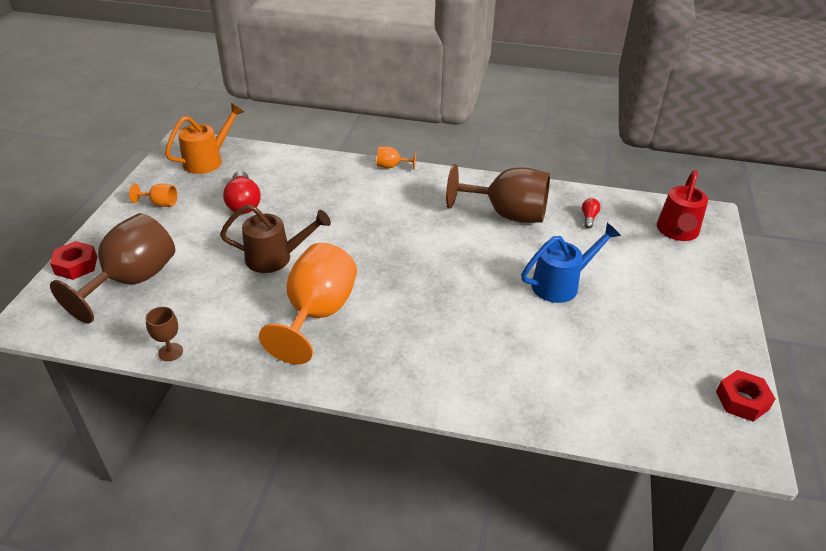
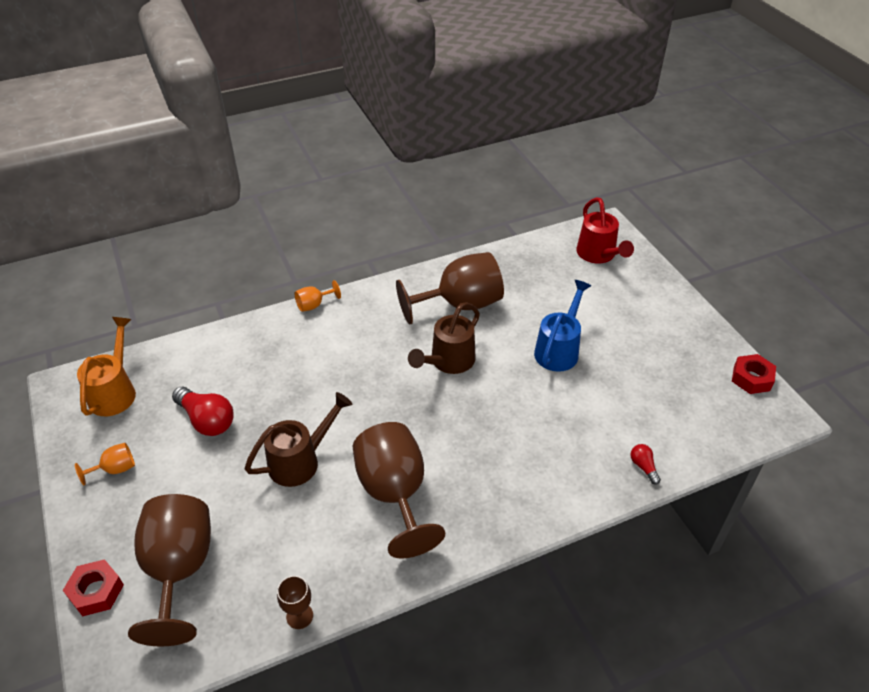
camera: 35 degrees left, 5 degrees up
(317, 314) = (394, 494): orange goblet -> brown goblet
(454, 248) = (448, 362): none -> brown watering can
(589, 218) = (525, 275): red light bulb -> red light bulb (643, 467)

